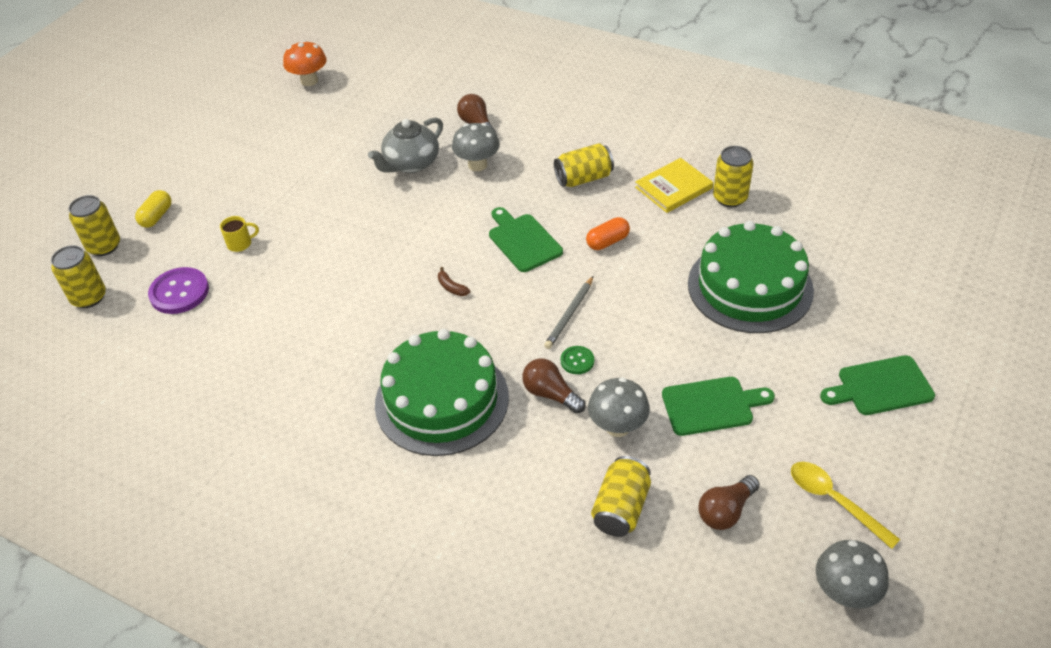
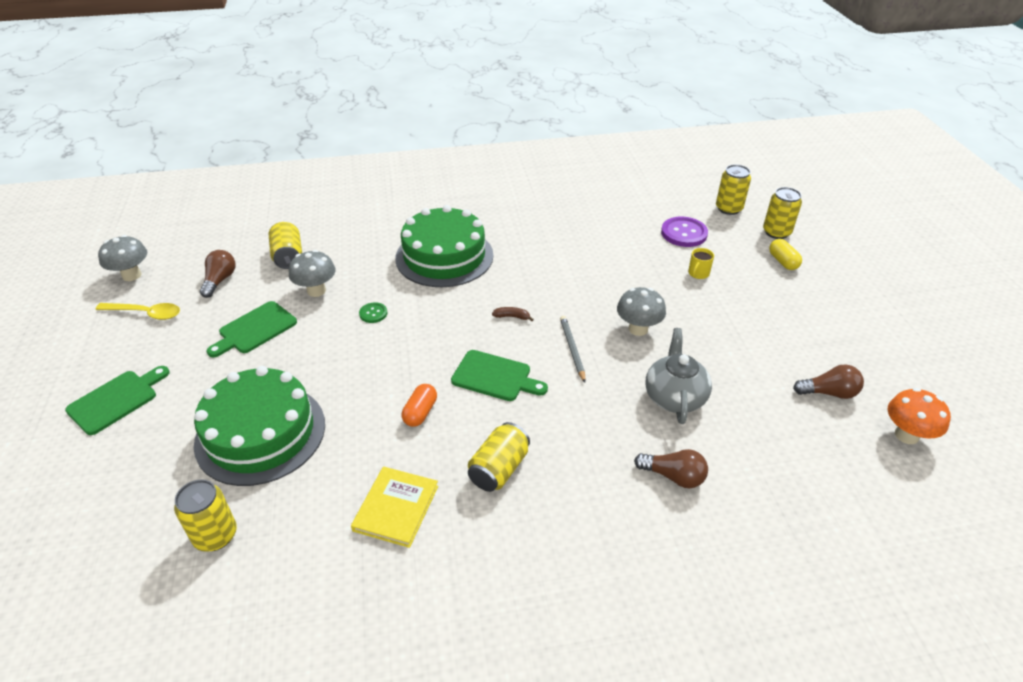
camera: 140 degrees right, 5 degrees down
(477, 165) = (615, 428): grey mushroom -> grey mushroom (638, 329)
(551, 394) = (376, 288): brown light bulb -> brown light bulb (828, 393)
(569, 314) = (404, 340): grey pencil -> grey pencil (572, 349)
(730, 198) = (325, 528): yellow can -> yellow can (215, 535)

